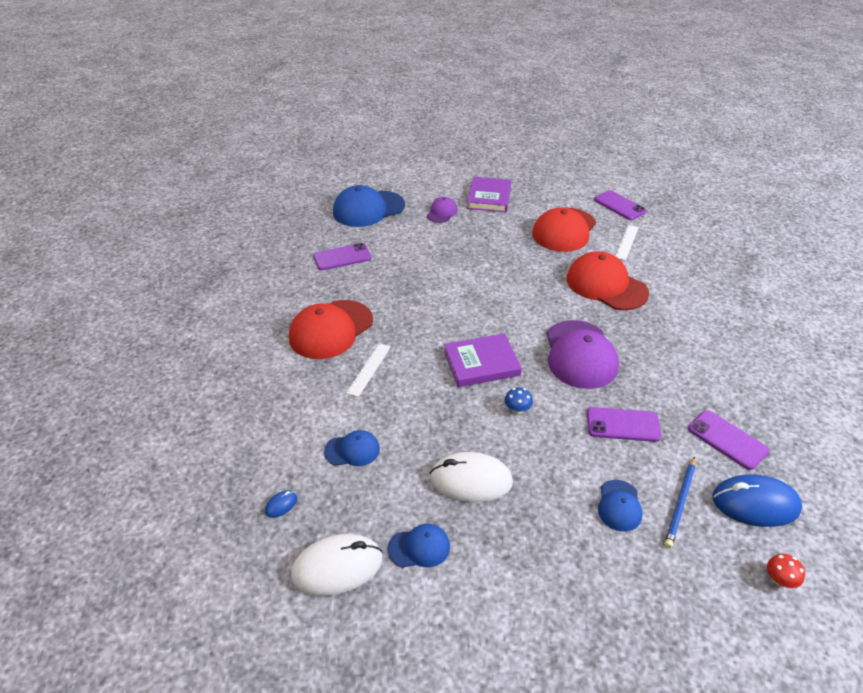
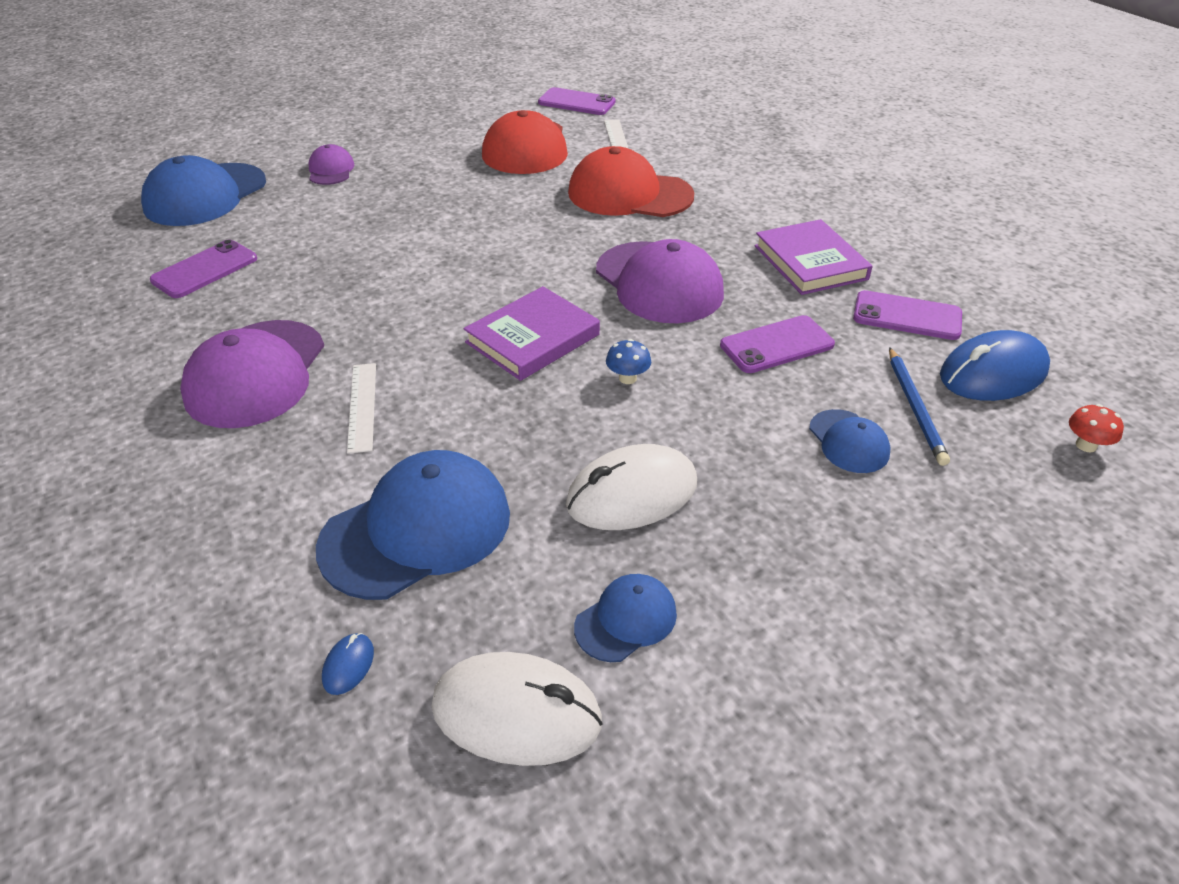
camera: 30 degrees left, 0 degrees up
(331, 329) = (256, 374): red cap -> purple cap
(337, 567) = (516, 713): white mouse -> white mouse turned 60 degrees clockwise
(352, 450) = (417, 530): blue cap -> blue cap, size x1.96
(489, 197) = (389, 135): purple book -> purple book (810, 262)

